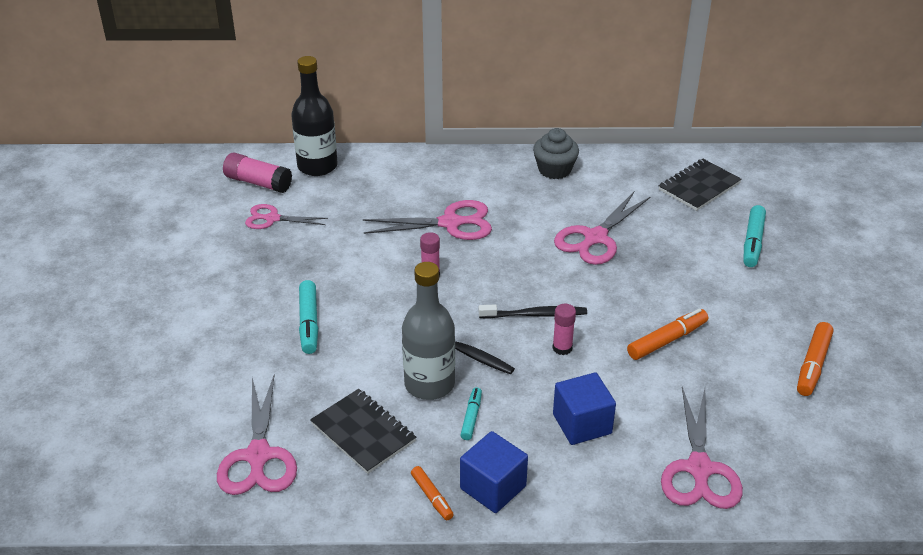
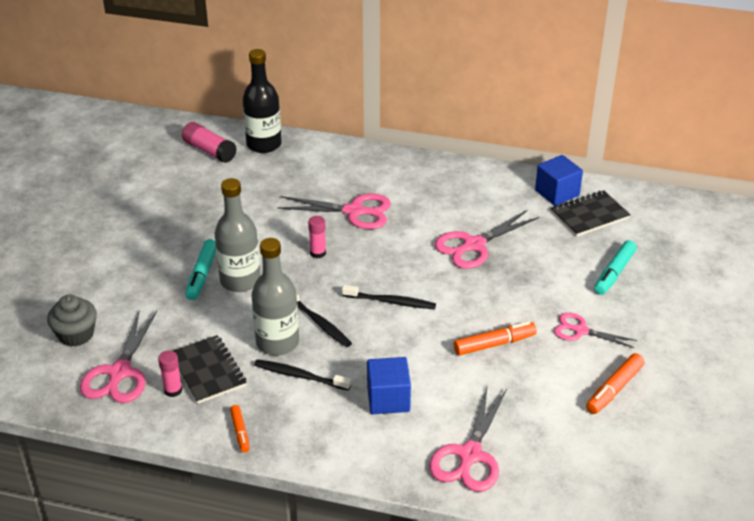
camera: 15 degrees right, 0 degrees up
(272, 219) = (208, 183): pink scissors -> pink scissors (580, 331)
(356, 321) = (240, 280): none -> grey bottle
(471, 417) = (299, 376): turquoise marker -> black toothbrush
(493, 487) = (292, 434): blue cube -> blue cube (557, 193)
(554, 170) = (466, 179): grey cupcake -> grey cupcake (76, 334)
(562, 348) = (401, 334): pink glue stick -> pink glue stick (173, 390)

